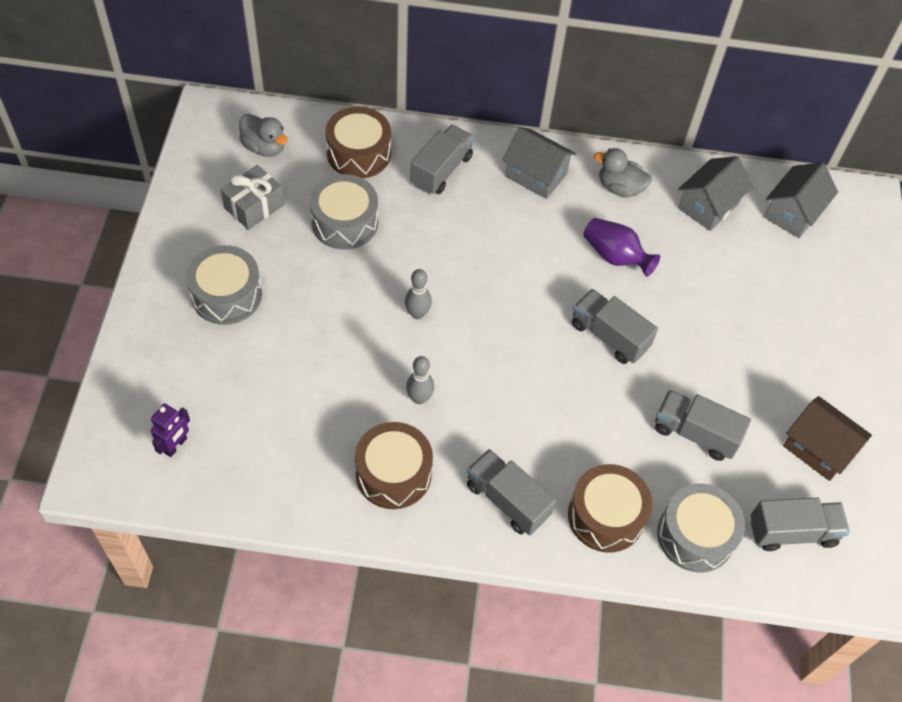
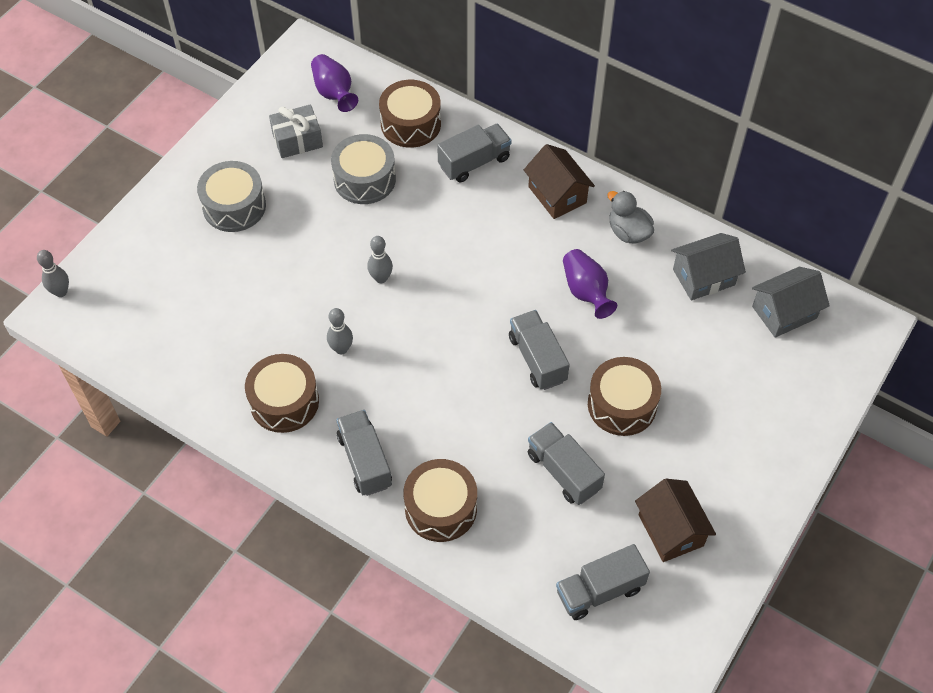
camera: 30 degrees right, 0 degrees up
(87, 452) = (61, 292): none -> grey bowling pin
(175, 446) = (128, 312): purple robot -> none
(264, 147) = (334, 93): grey duck -> purple vase
(536, 175) = (557, 195): grey house -> brown house
(695, 535) = (509, 556): grey drum -> none
(708, 350) = (622, 405): none -> brown drum
(792, 532) = (599, 590): grey truck -> grey truck turned 135 degrees clockwise

